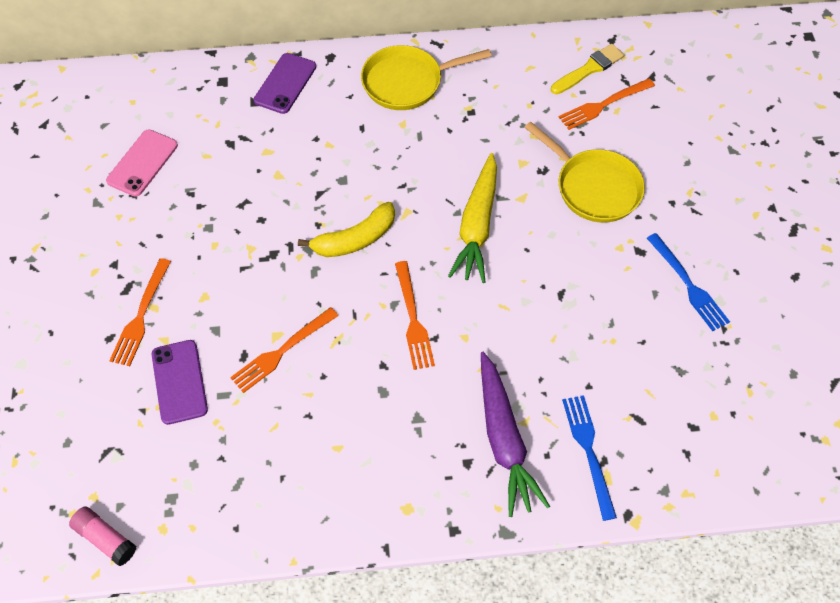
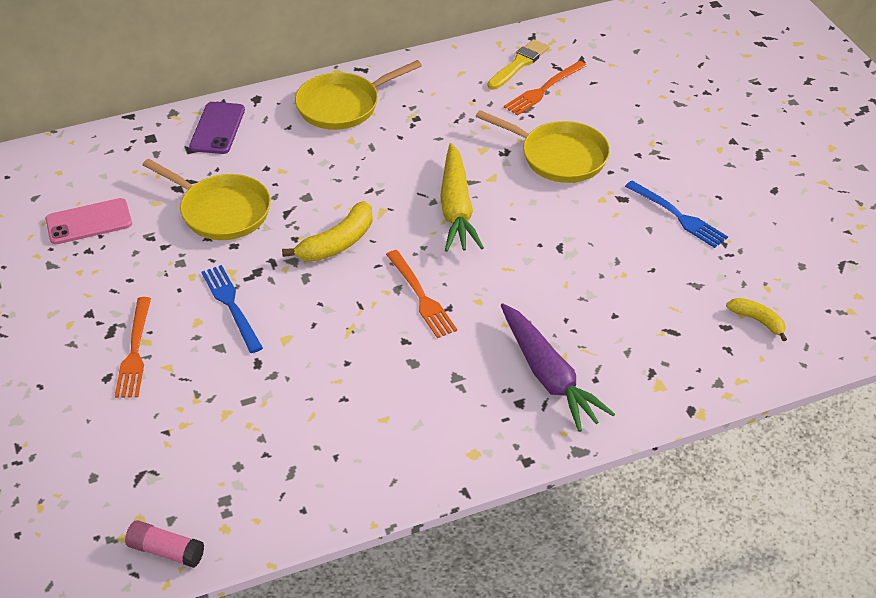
camera: 15 degrees left, 15 degrees down
(142, 163) = (89, 222): pink phone -> pink phone turned 60 degrees clockwise
(179, 382) = (197, 399): purple phone -> none
(261, 178) = (221, 211): none -> yellow pan
(281, 352) = (296, 352): orange fork -> none
(588, 450) = (633, 366): blue fork -> blue fork (231, 305)
(727, 428) = (758, 321): none -> yellow banana

